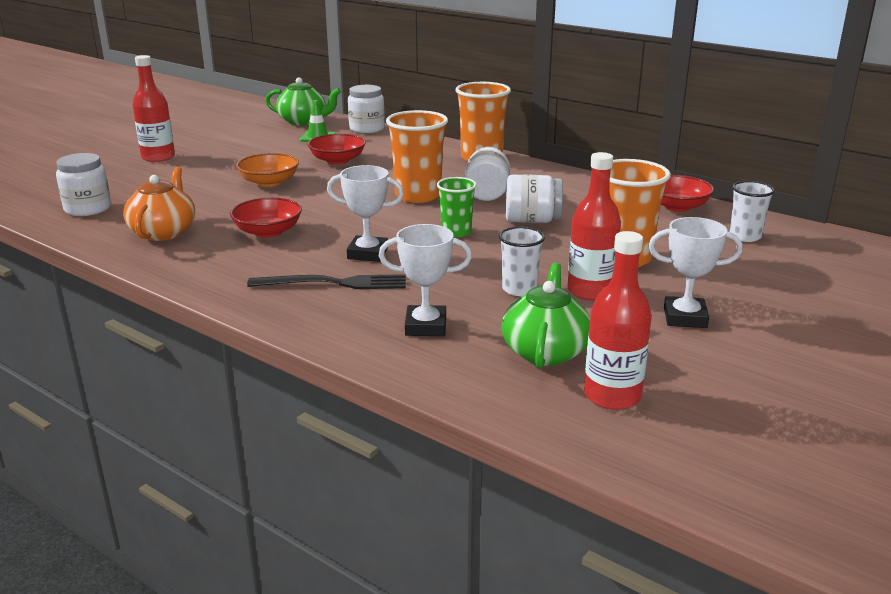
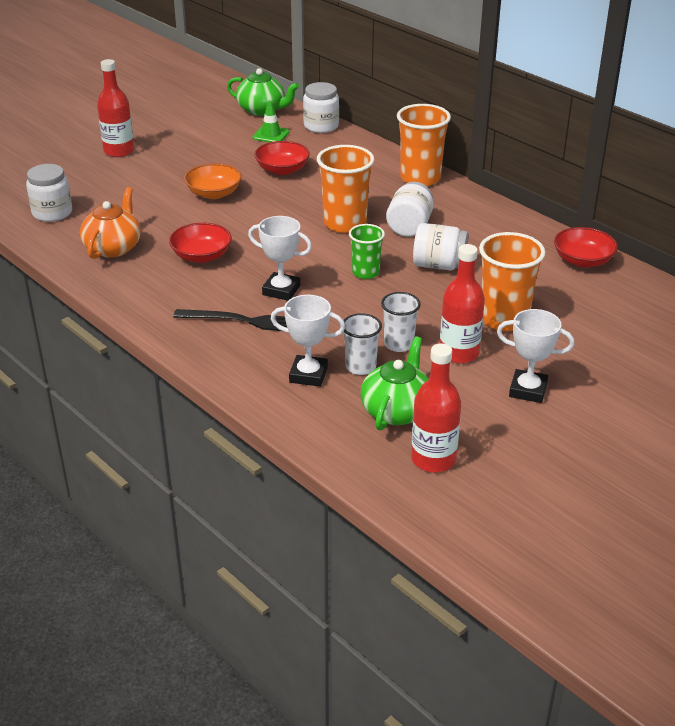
camera: 10 degrees right, 10 degrees up
(745, 236) = (628, 304): white cup -> white cup (360, 367)

